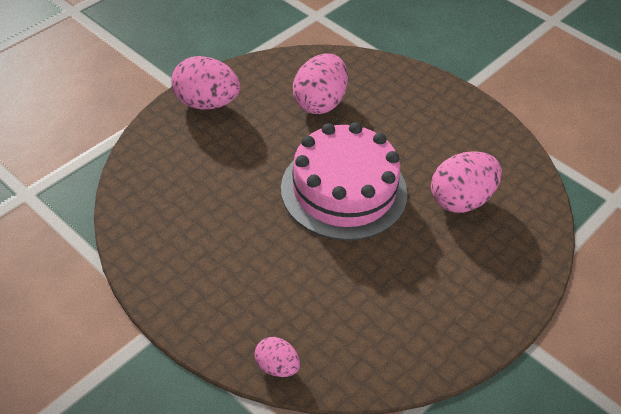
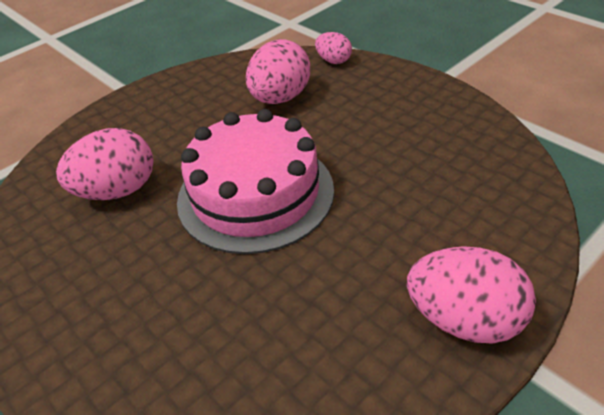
camera: 170 degrees left, 5 degrees down
(319, 102) = (271, 329): pink egg -> pink egg (280, 98)

